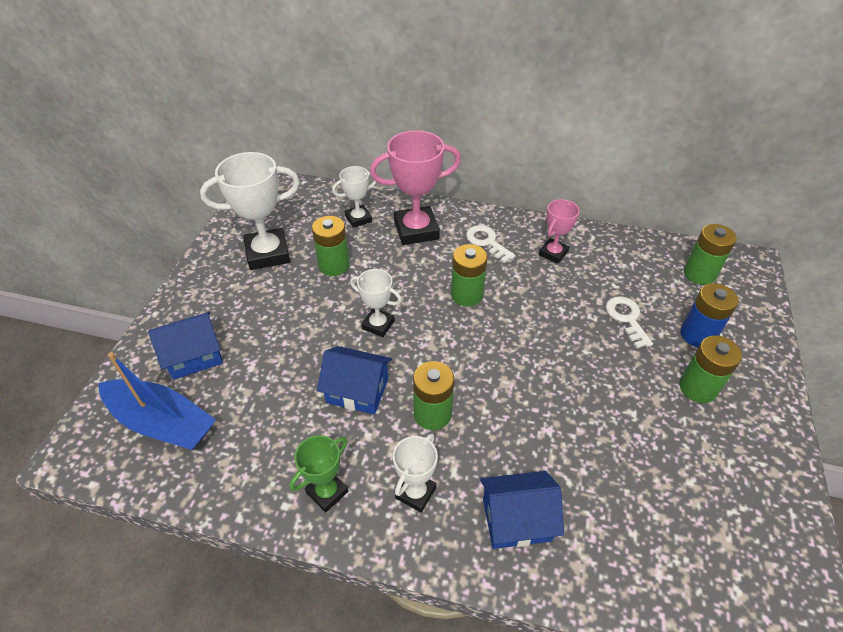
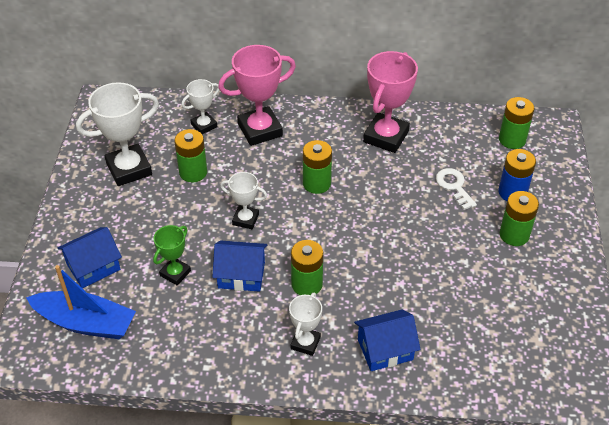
camera: 10 degrees left, 0 degrees up
(327, 492) = (236, 353): green trophy -> green trophy (175, 273)
(487, 242) = (326, 133): white key -> none
(553, 253) = (386, 137): pink trophy -> pink trophy, size x1.79

